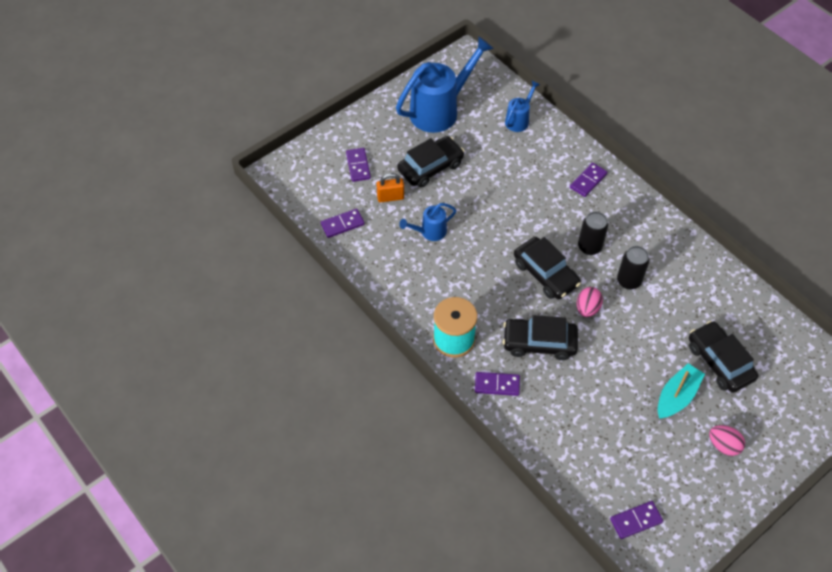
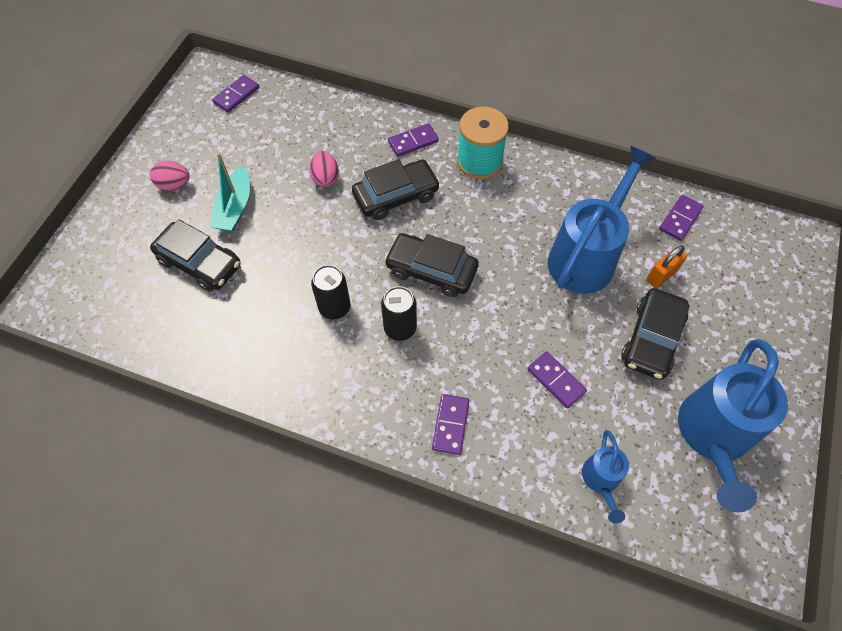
camera: 150 degrees right, 5 degrees up
(358, 166) = (731, 296): purple domino -> purple domino (556, 380)
(429, 232) = (586, 256): blue watering can -> blue watering can, size x2.03
(587, 308) = (365, 253): pink egg -> pink egg (325, 178)

